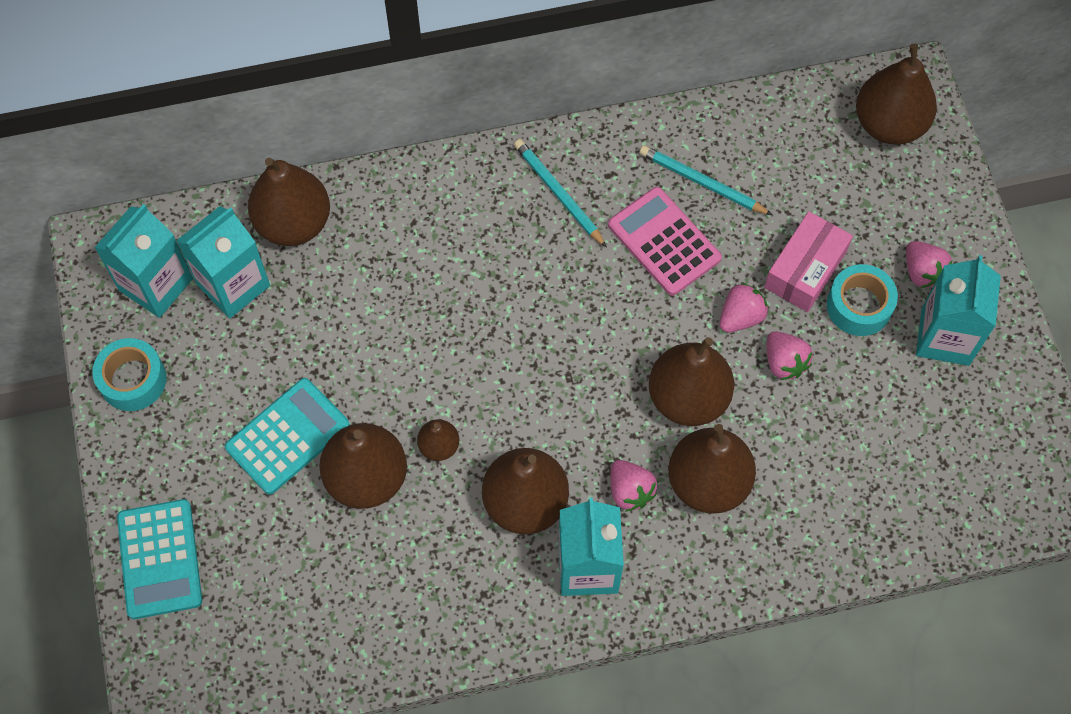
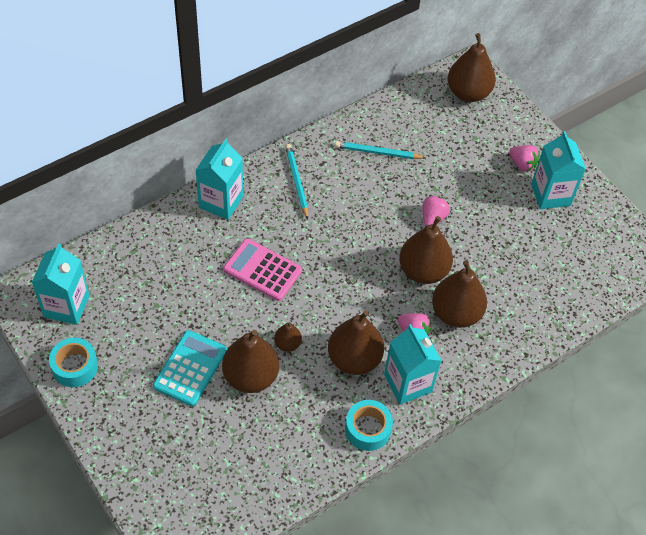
camera: 25 degrees left, 10 degrees down
(160, 559) = (138, 468): turquoise calculator -> none
(233, 285) = (117, 291): turquoise carton -> turquoise carton (221, 202)
(293, 223) = (140, 244): brown pear -> none
(559, 194) = (297, 182): turquoise pencil -> turquoise pencil turned 45 degrees clockwise
(664, 242) = (370, 190): pink calculator -> pink calculator (262, 270)
(784, 362) = (469, 235): pink strawberry -> none
(805, 269) = (457, 182): pink box -> none
(859, 306) = (496, 192): turquoise tape -> turquoise tape (368, 429)

